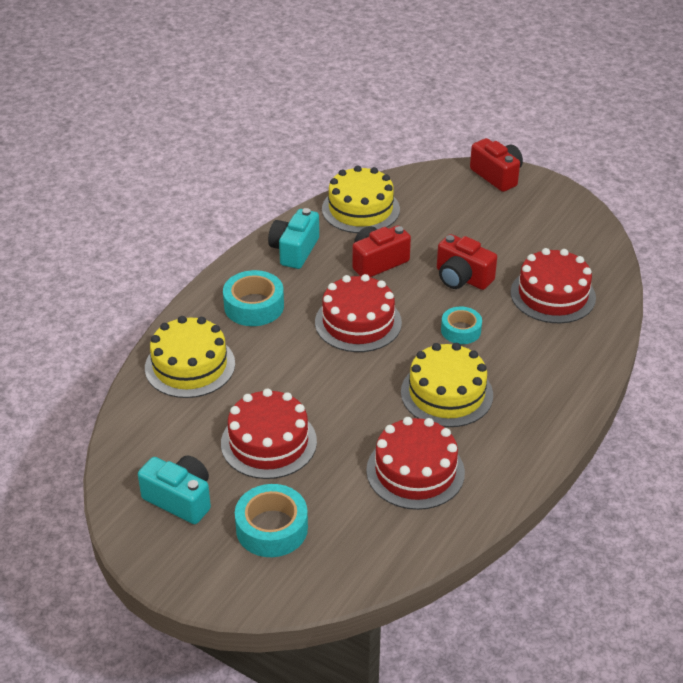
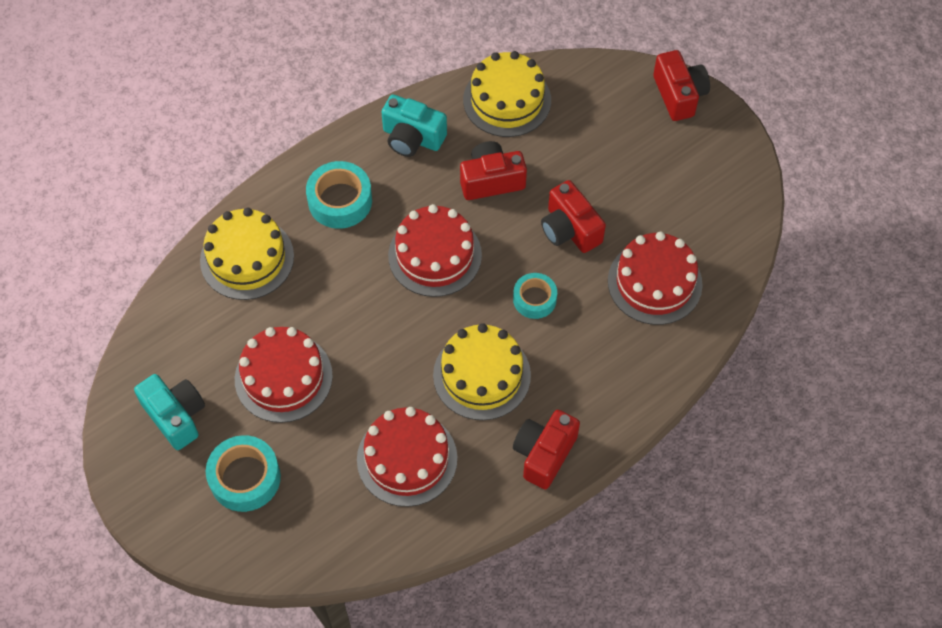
camera: 20 degrees right, 20 degrees up
(294, 250) = (412, 138): turquoise camera -> turquoise camera turned 105 degrees counterclockwise
(534, 434) = (544, 454): none -> red camera

